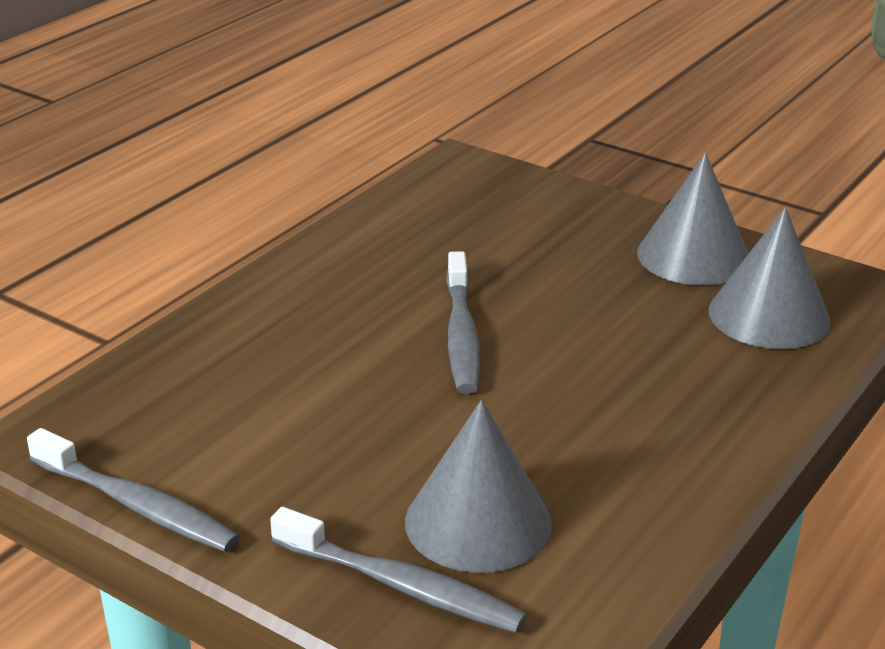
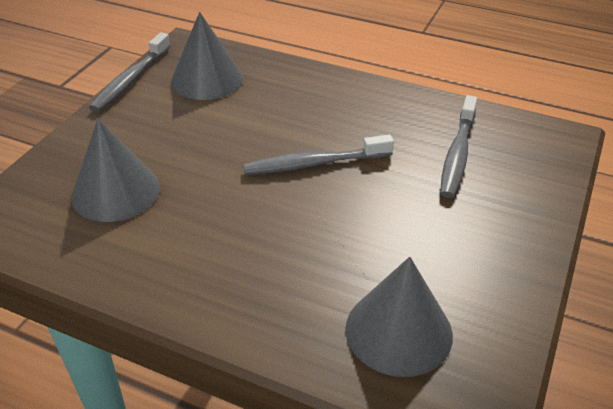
camera: 80 degrees right, 10 degrees up
(401, 586) = (62, 170): grey toothbrush -> grey toothbrush (457, 154)
(693, 256) = (480, 278): grey cone -> grey cone (207, 79)

